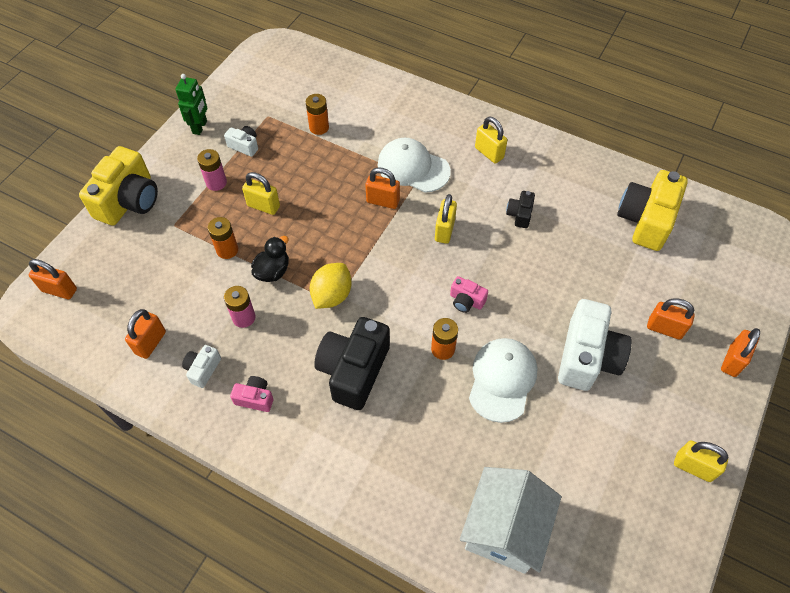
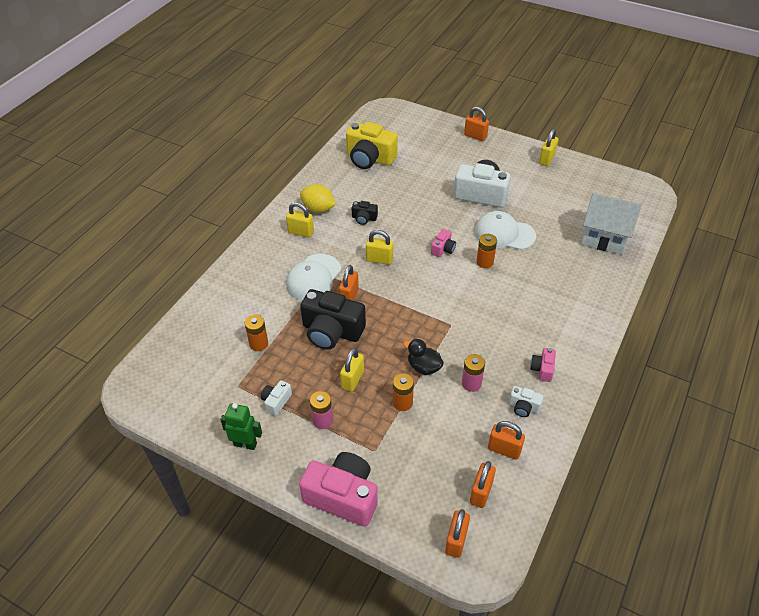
camera: 90 degrees left, 10 degrees down
(129, 200) = (343, 496): yellow camera -> pink camera
(332, 295) = (445, 326): yellow lemon -> yellow lemon (318, 209)
(353, 370) = (509, 311): black camera -> black camera (331, 331)
(489, 153) = (301, 232): yellow padlock -> yellow padlock turned 60 degrees clockwise
(664, 328) = (456, 160): orange padlock -> orange padlock (481, 493)

